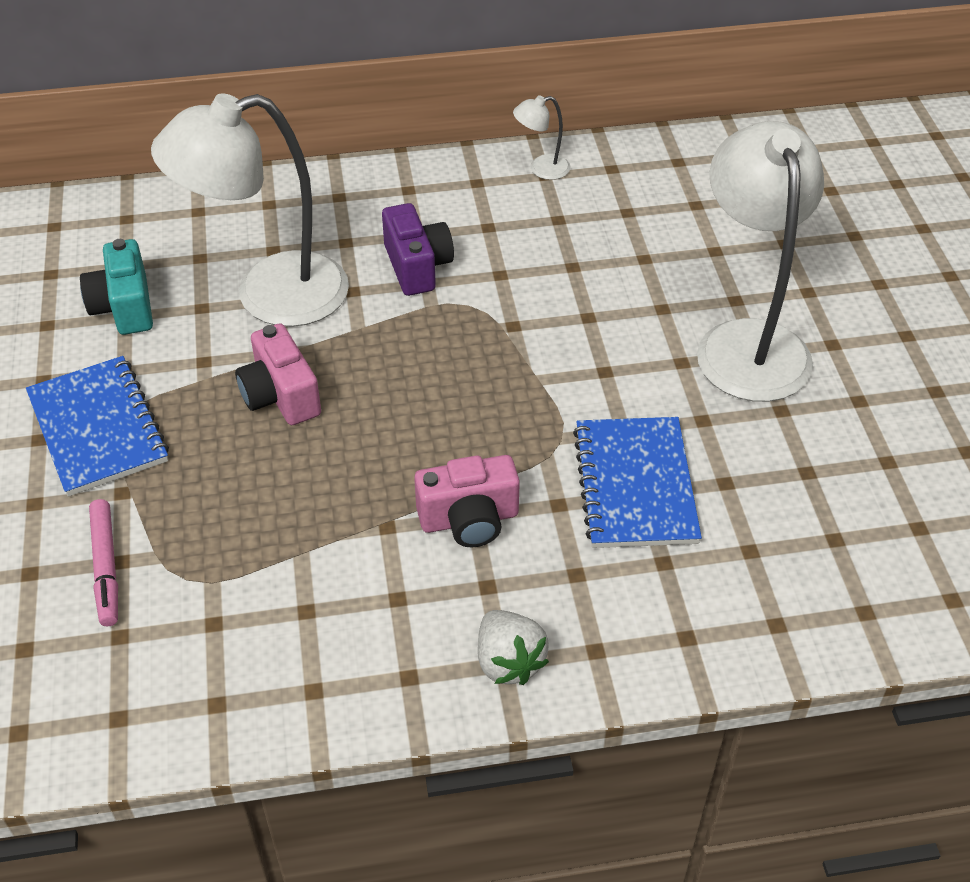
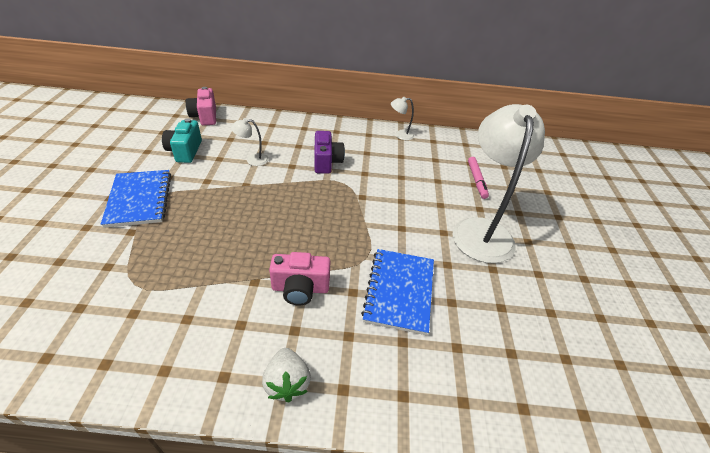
camera: 10 degrees right, 5 degrees down
(106, 567) = (98, 268): pink marker -> pink marker (476, 180)
(269, 295) = (252, 160): white lamp -> white lamp, size x0.40
(280, 396) = (234, 204): pink camera -> pink camera (205, 116)

